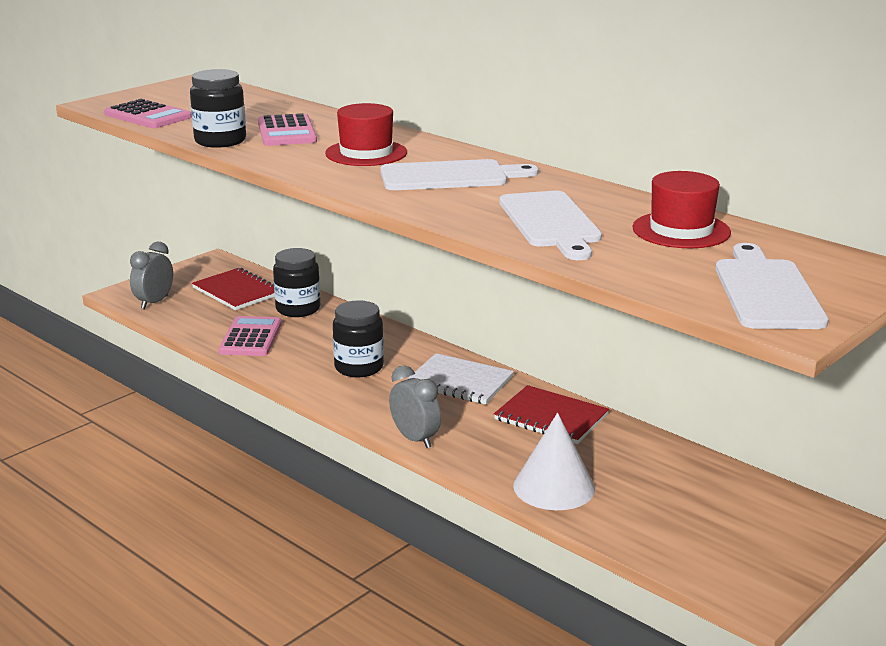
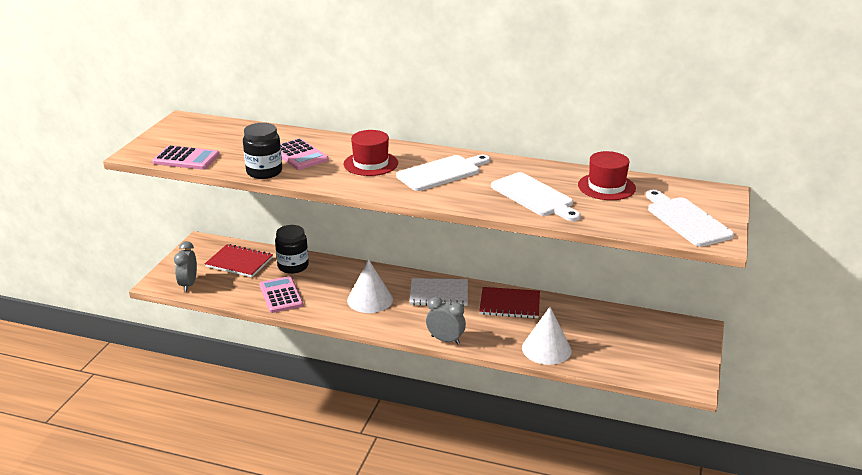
camera: 25 degrees left, 5 degrees up
(359, 367) = (370, 299): black jar -> white cone

